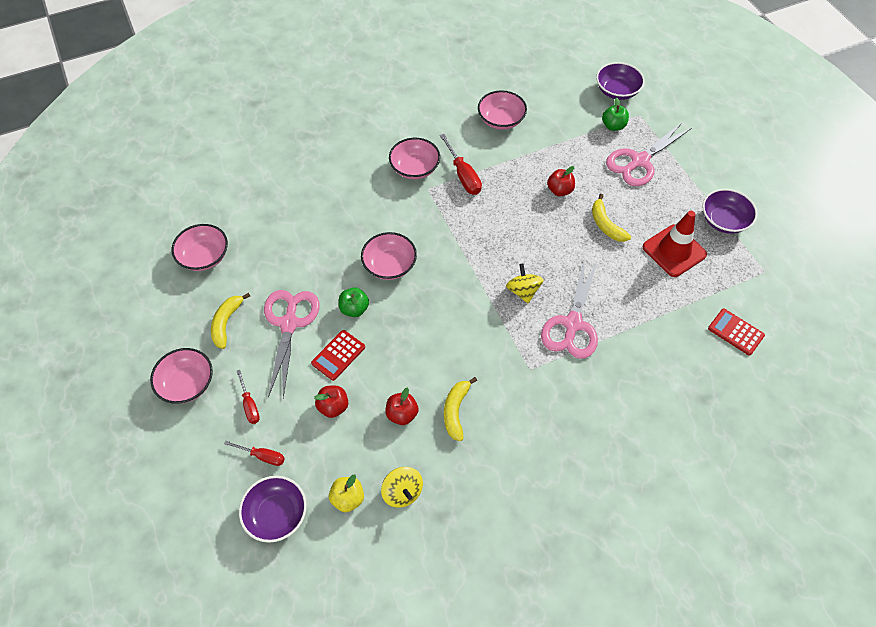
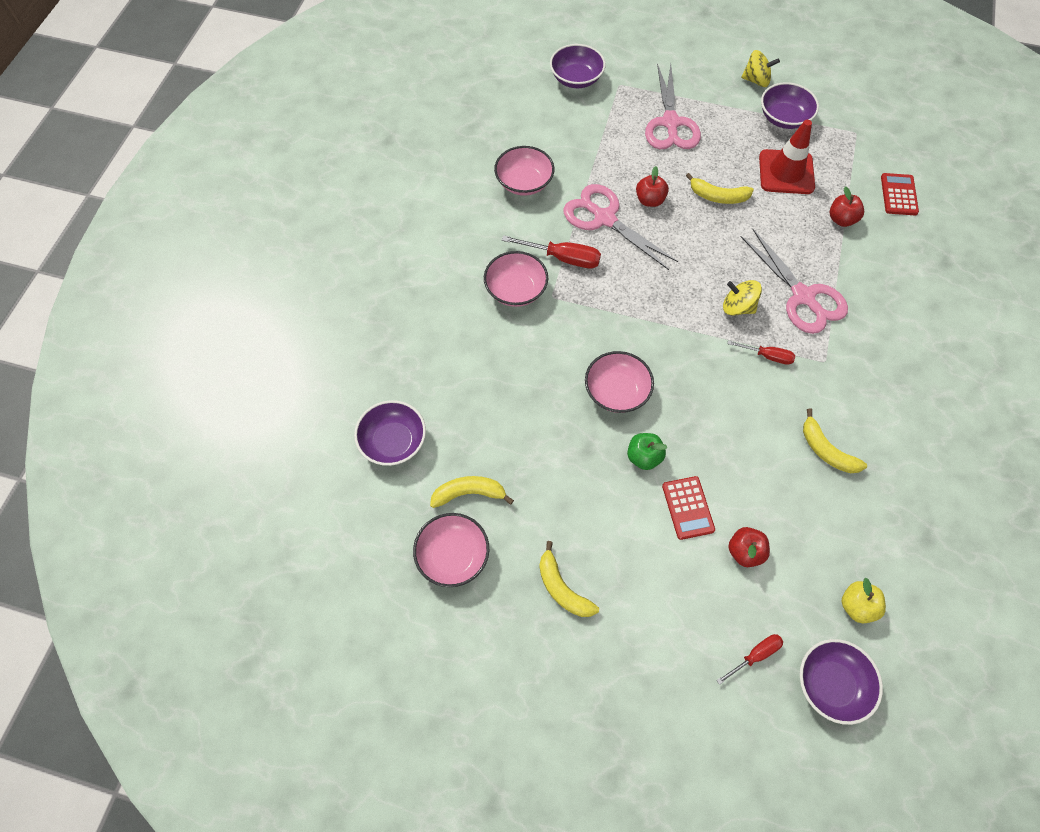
camera: 50 degrees left, 5 degrees up
(187, 383) = (610, 677): pink bowl -> none
(250, 405) = (684, 629): red screwdriver -> red screwdriver (767, 356)
(251, 238) = (469, 493): none -> yellow banana
(254, 181) = (393, 441): none -> purple bowl
(289, 323) = (613, 527): pink scissors -> pink scissors (604, 218)
(402, 414) = (797, 497): red apple -> red apple (841, 219)
(402, 492) = (881, 553): yellow spinning top -> yellow spinning top (756, 80)
(613, 126) = (613, 111): green apple -> none
(735, 332) = (898, 195): red calculator -> red calculator turned 105 degrees clockwise

